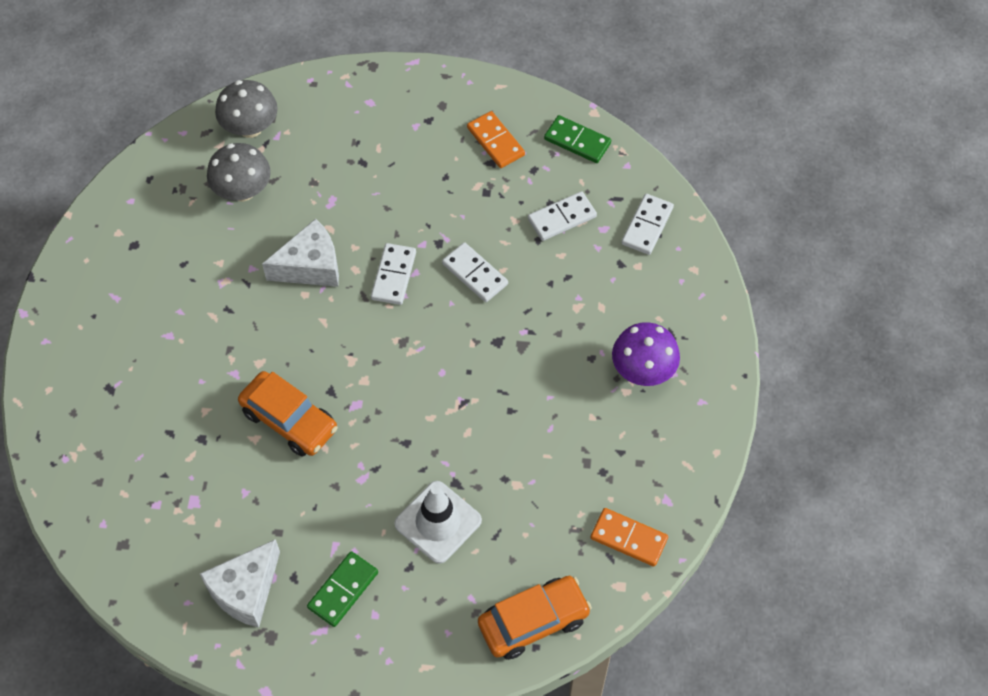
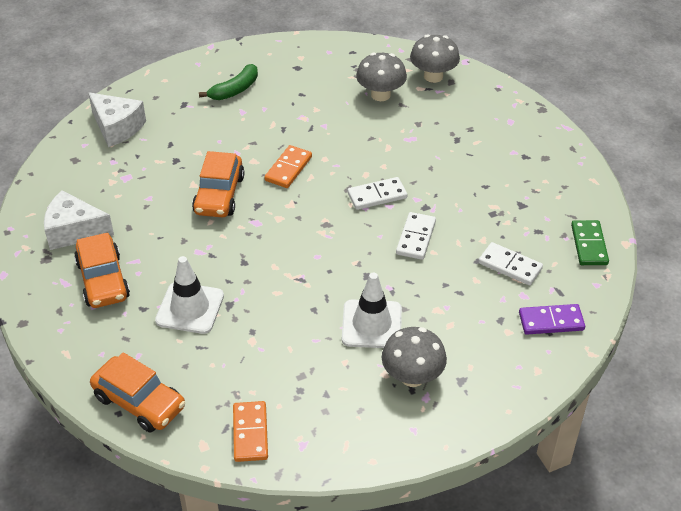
camera: 60 degrees right, 15 degrees down
(125, 325) = (235, 90): none -> green banana
(311, 266) = (349, 151): white cheese -> white cheese (117, 128)
(343, 590) = (103, 280): green domino -> orange car
(496, 141) = (542, 199): orange domino -> orange domino (288, 169)
(561, 370) = (371, 324): none -> white traffic cone
(643, 370) = (412, 376): purple mushroom -> grey mushroom
(647, 226) = (551, 321): white domino -> purple domino

